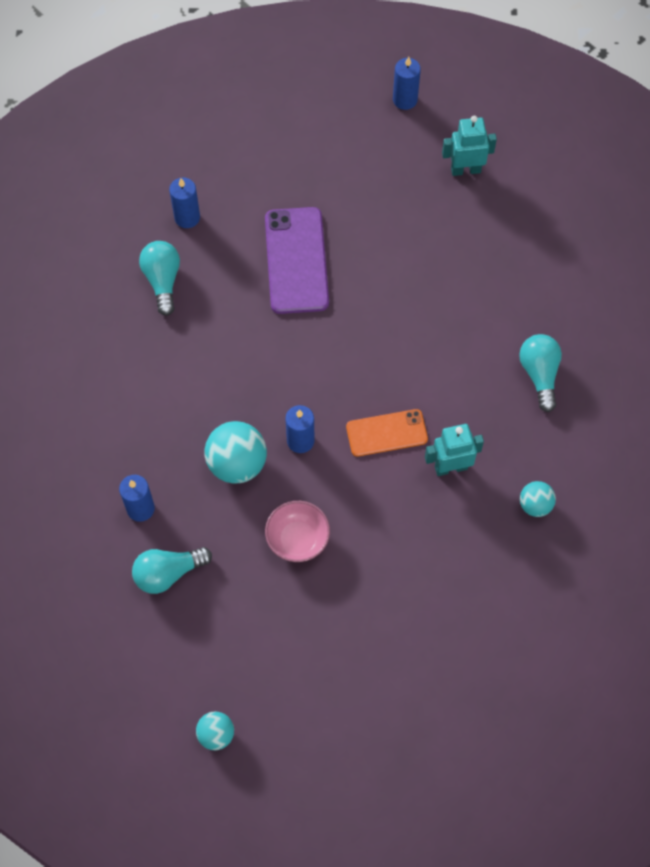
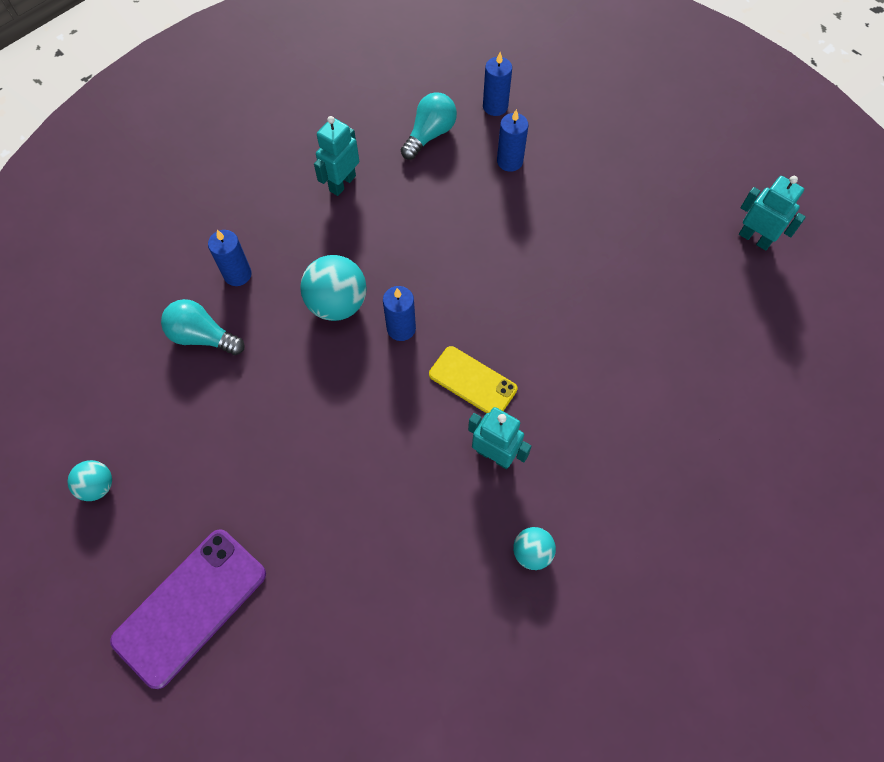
camera: 45 degrees right, 0 degrees up
(139, 374) = (342, 183): none -> turquoise robot
(296, 260) = (543, 198): purple phone -> purple phone (190, 607)
(298, 539) = (317, 399): pink bowl -> none
(386, 433) = (472, 382): orange phone -> yellow phone
(405, 100) = (757, 150): blue candle -> blue candle (509, 161)
(539, 374) = (650, 449): turquoise light bulb -> none

